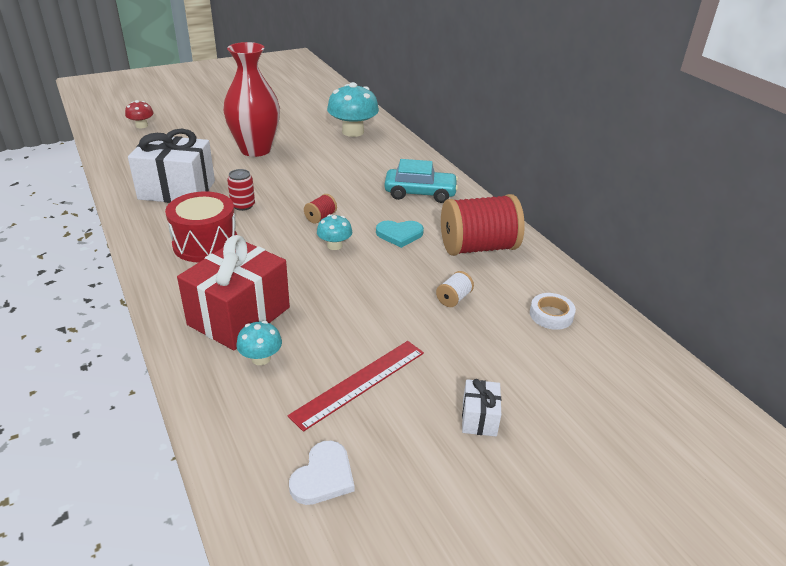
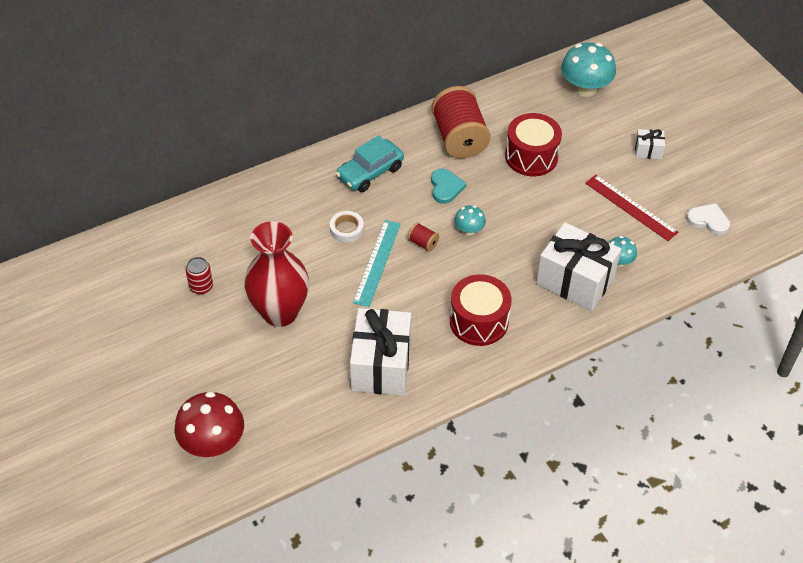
camera: 90 degrees left, 15 degrees up
(142, 126) = (213, 443): red mushroom -> red mushroom, size x1.91
(239, 316) = (575, 281): red gift -> white gift
(243, 205) = (407, 305): red can -> red can (201, 287)
(300, 192) = (377, 262): none -> turquoise ruler
(353, 132) = (228, 228): turquoise mushroom -> turquoise mushroom (585, 88)
(420, 193) = (370, 172): turquoise car -> turquoise car turned 135 degrees counterclockwise
(453, 298) = (531, 156): white spool -> red drum
(551, 315) = (541, 106): white tape -> white tape (346, 229)

